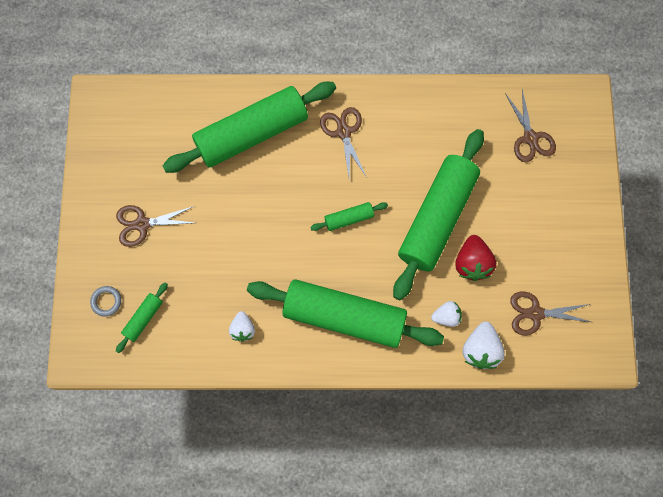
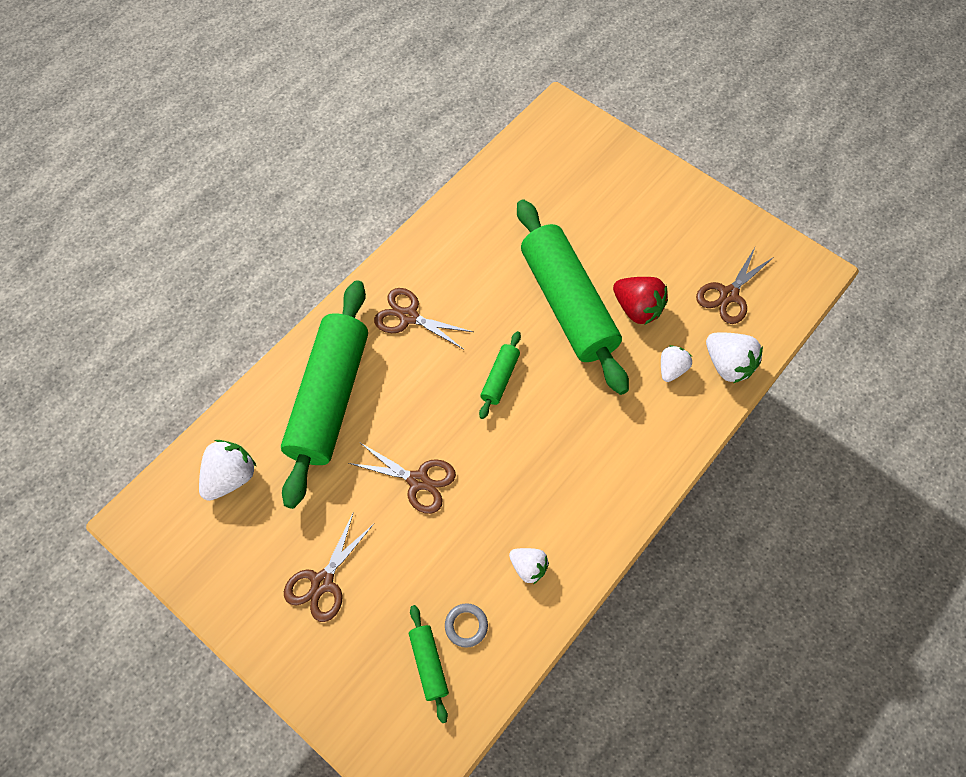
camera: 50 degrees left, 10 degrees down
(106, 301) = (374, 691): grey ring -> grey ring (466, 626)
(160, 123) = (230, 477): none -> white strawberry
(344, 317) = (597, 459): green rolling pin -> none
(530, 138) = (559, 176): brown scissors -> brown scissors (418, 480)

